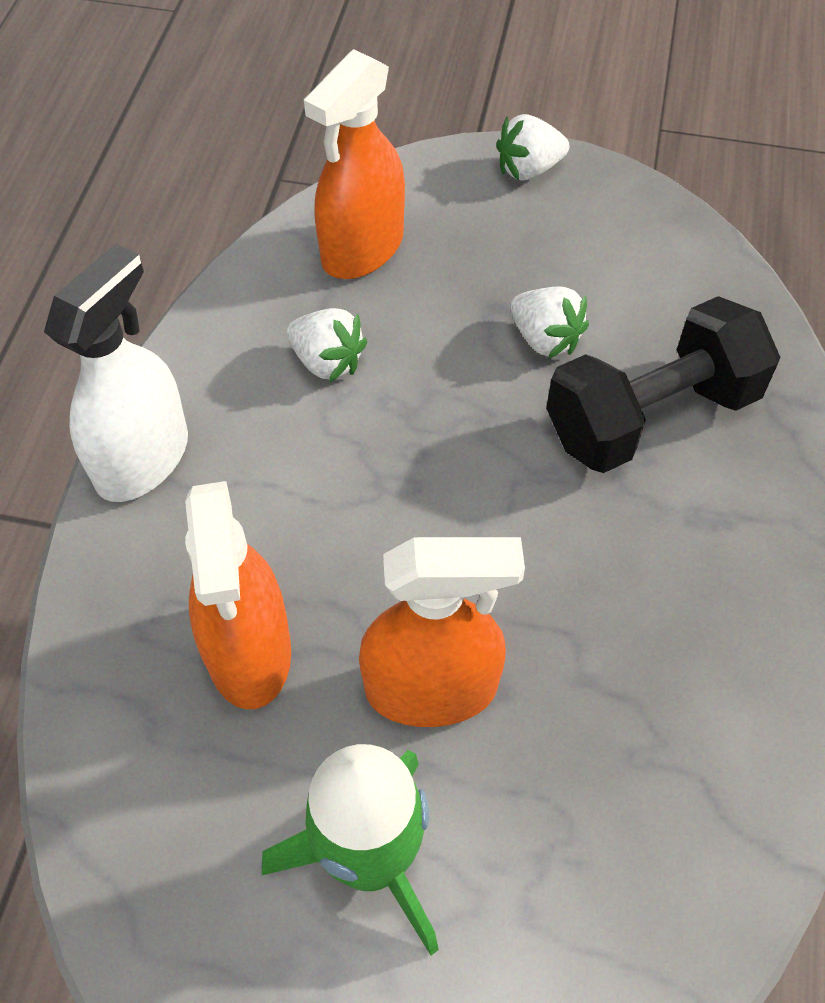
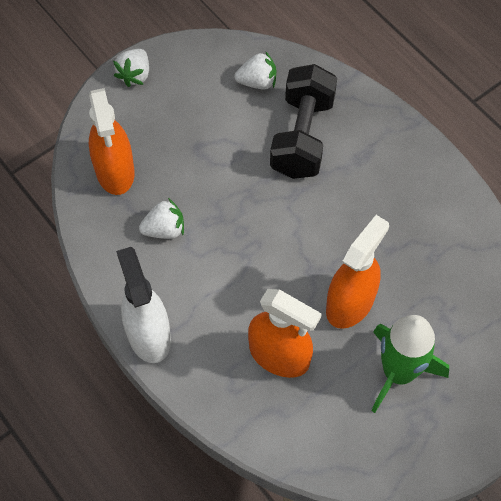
camera: 50 degrees left, 5 degrees up
(545, 339) = (231, 142): white strawberry -> white strawberry (257, 82)

